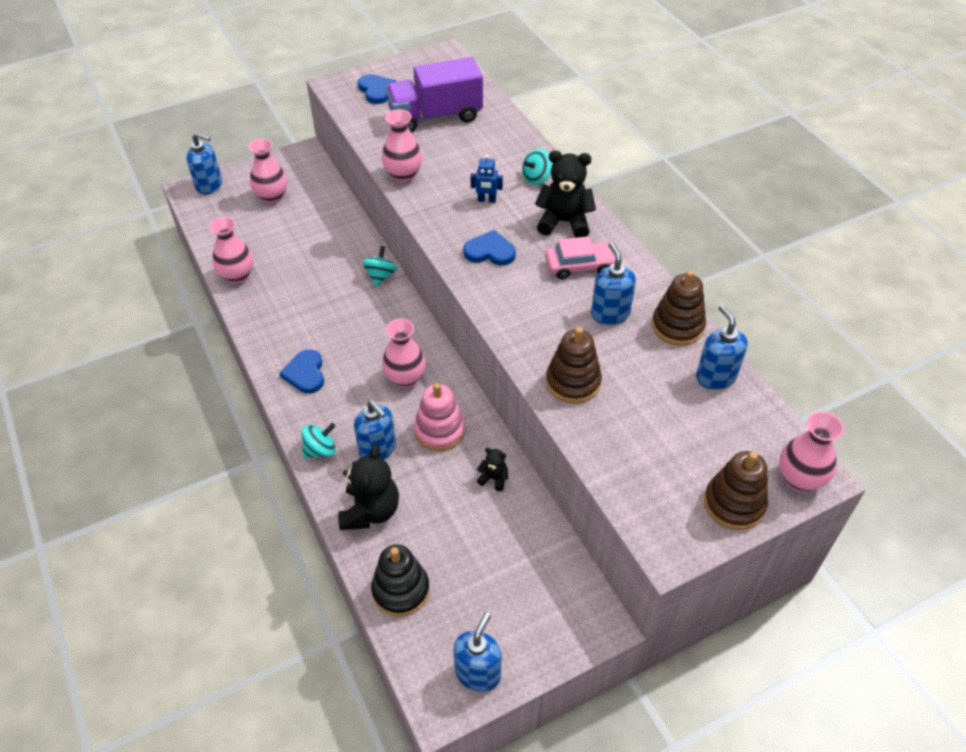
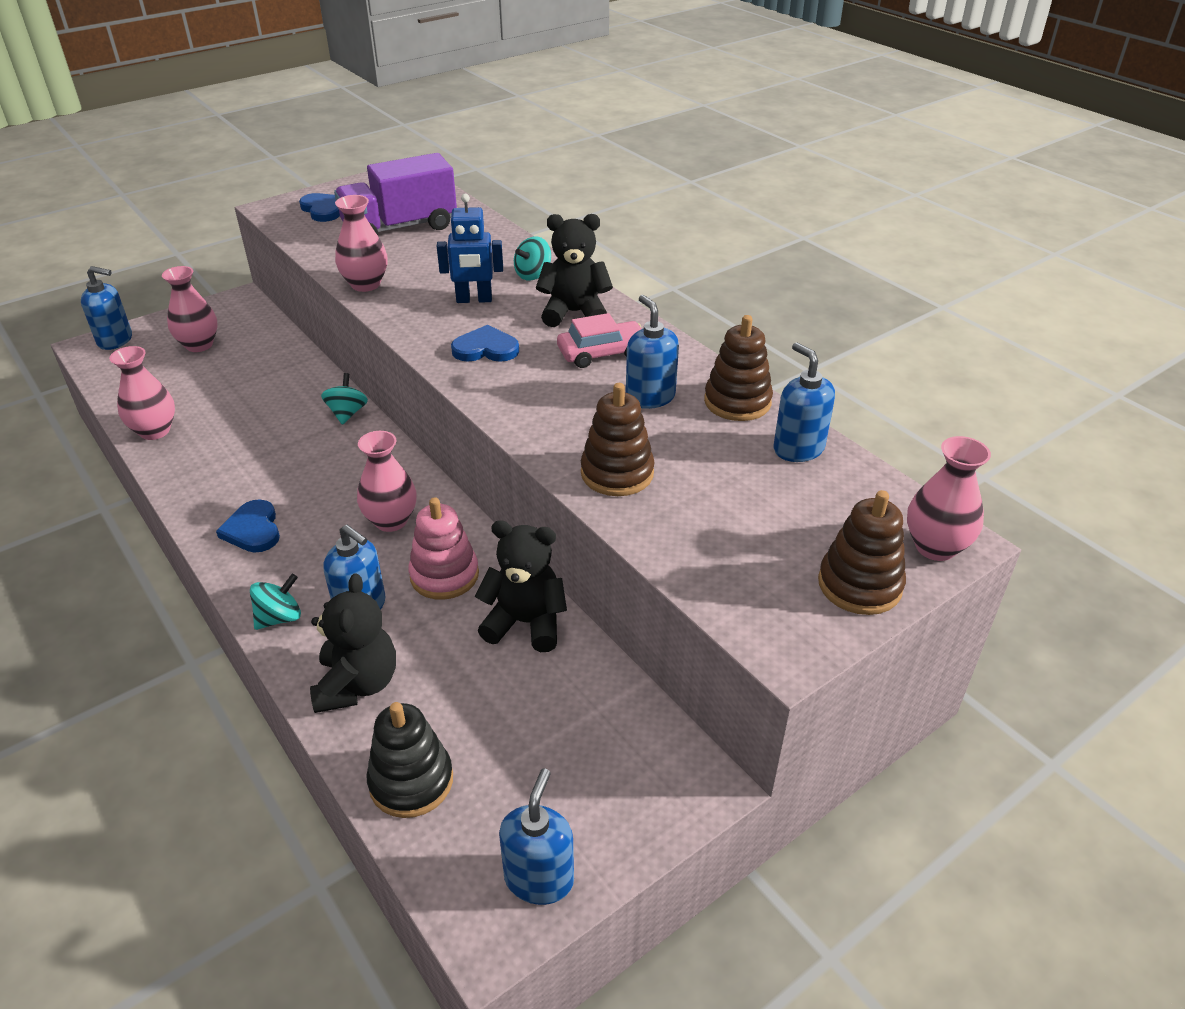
camera: 10 degrees left, 10 degrees down
(486, 200) = (474, 300): blue robot -> blue robot, size x1.57
(494, 478) = (525, 623): black teddy bear -> black teddy bear, size x2.04

